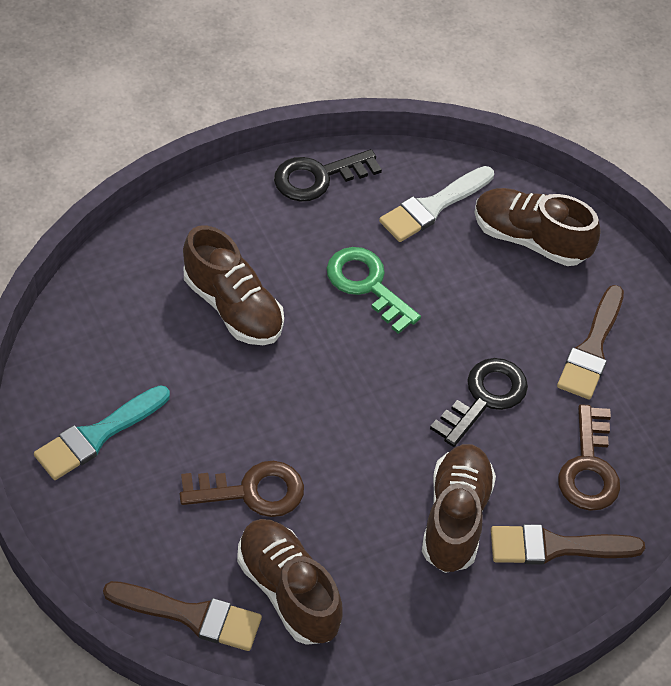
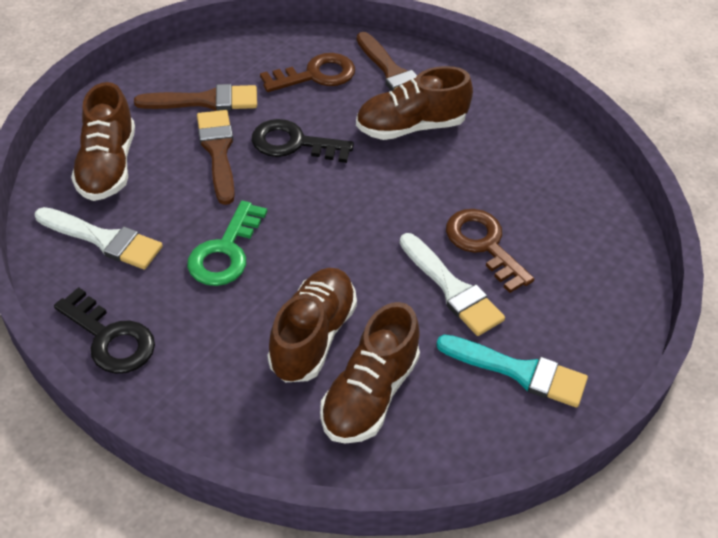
camera: 115 degrees left, 5 degrees down
(190, 615) = (612, 236): brown brush -> brown brush (218, 152)
(217, 435) = (452, 288): none -> white brush
(288, 591) = (544, 191): brown shoe -> brown shoe (370, 394)

